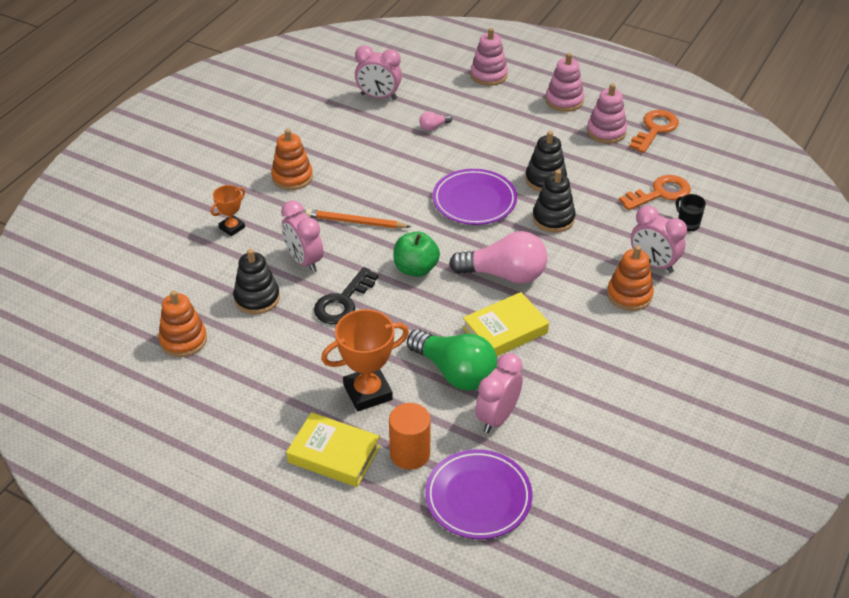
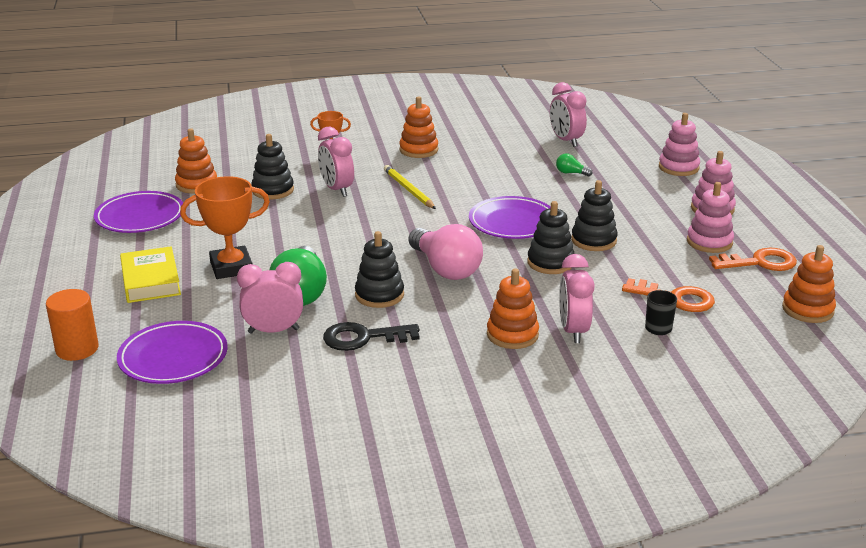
camera: 50 degrees right, 15 degrees down
(202, 407) = (140, 217): none -> purple plate
(304, 261) = (336, 189): pink clock -> pink clock turned 45 degrees counterclockwise
(343, 302) = (314, 220): black key -> black key (363, 338)
(355, 222) = (408, 190): orange pencil -> yellow pencil
(368, 392) = (231, 267): orange trophy -> orange trophy turned 45 degrees counterclockwise
(410, 454) = (187, 310): orange cylinder -> orange cylinder (77, 349)
(415, 269) = (394, 231): green apple -> none
(433, 127) = (571, 173): pink light bulb -> green light bulb
(505, 330) = (379, 295): yellow book -> black stacking toy
(729, 149) = (807, 309): none -> orange stacking toy

